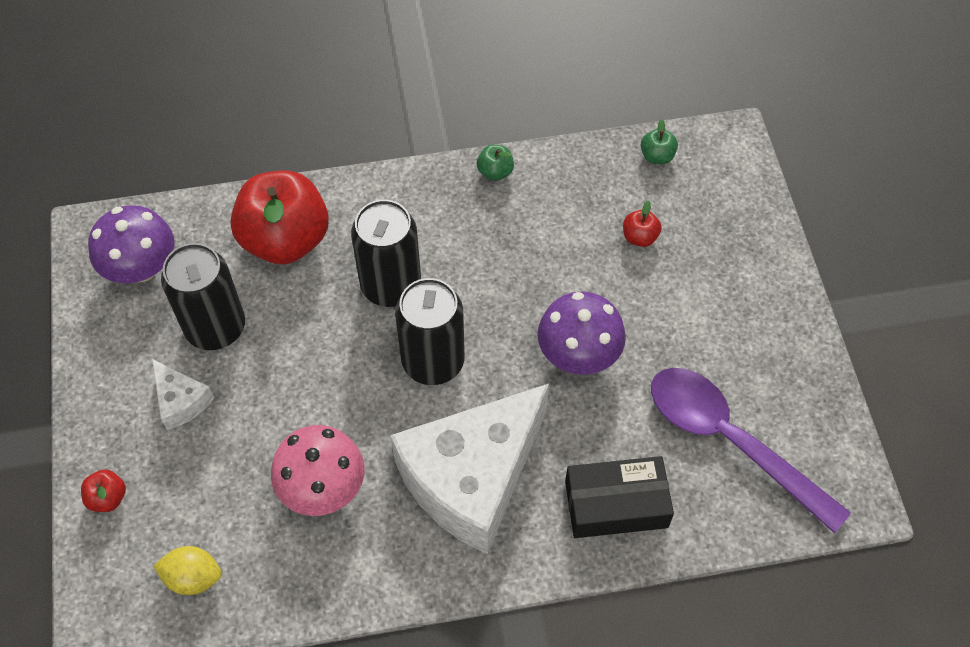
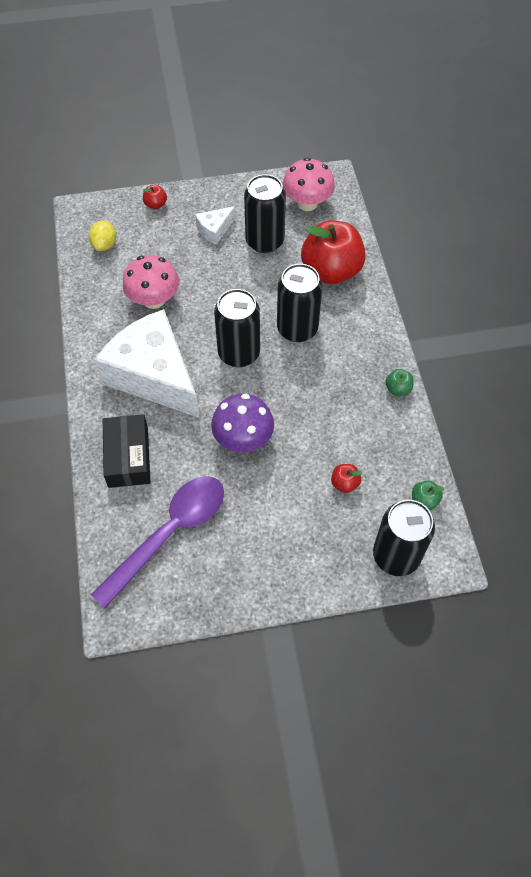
camera: 90 degrees right, 0 degrees up
(141, 267) = (307, 203): purple mushroom -> pink mushroom
(732, 189) = (396, 555): none -> black can

